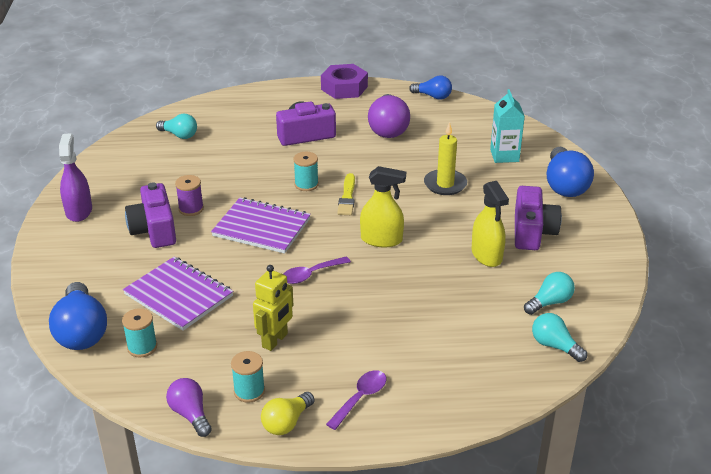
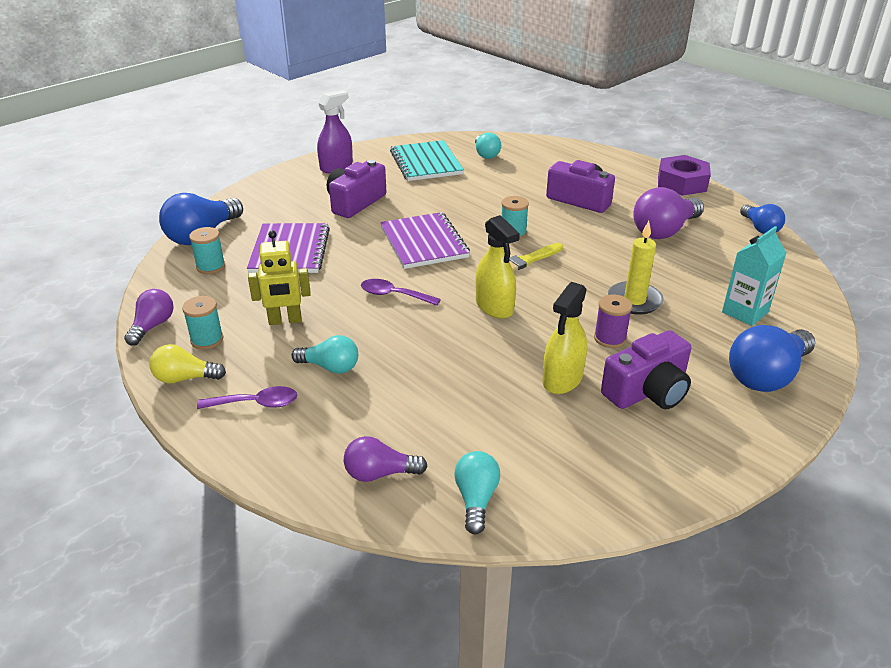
camera: 50 degrees right, 0 degrees up
(147, 167) = (426, 163): none -> turquoise notebook
(191, 209) = (402, 203): purple spool -> purple spool (610, 338)
(493, 373) = (379, 473): none -> purple light bulb
(550, 302) = (545, 460): turquoise light bulb -> turquoise light bulb (330, 367)

